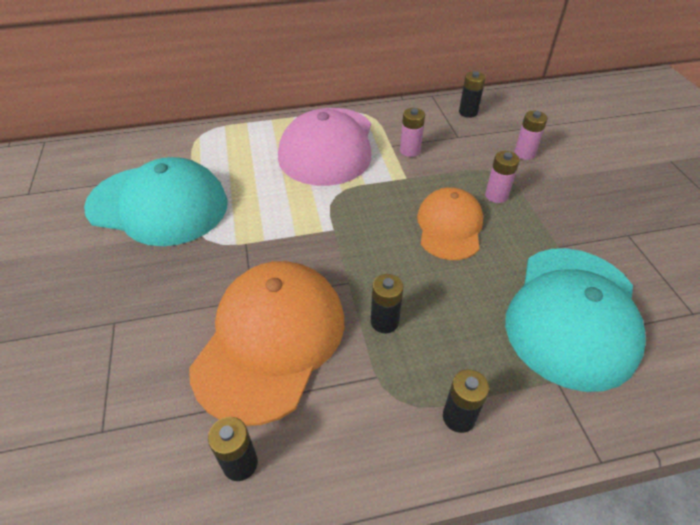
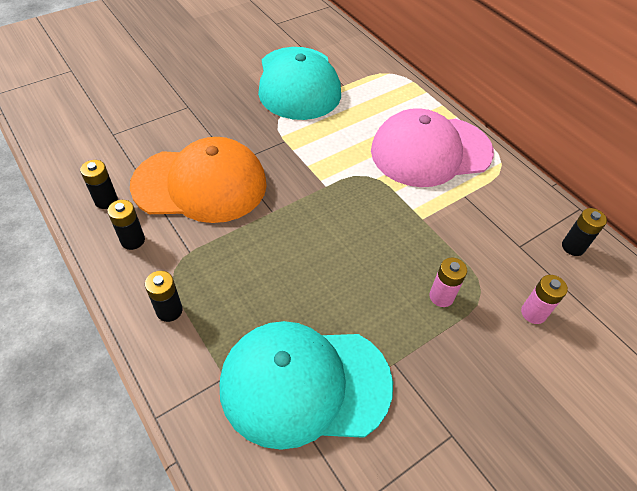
camera: 65 degrees right, 5 degrees up
(384, 322) = (241, 244): black battery -> black battery (133, 240)
(410, 151) = (466, 212): pink battery -> none
(449, 226) = (373, 265): orange cap -> none

